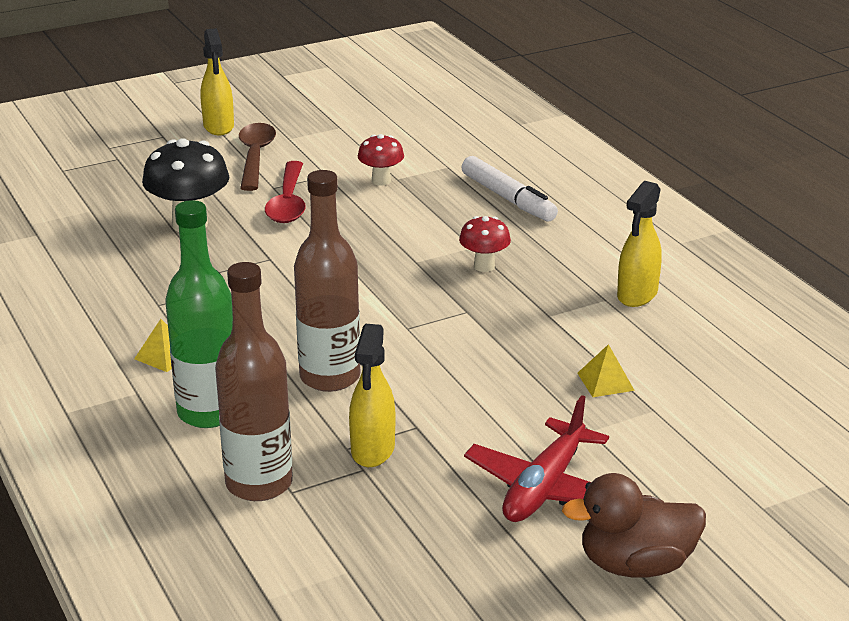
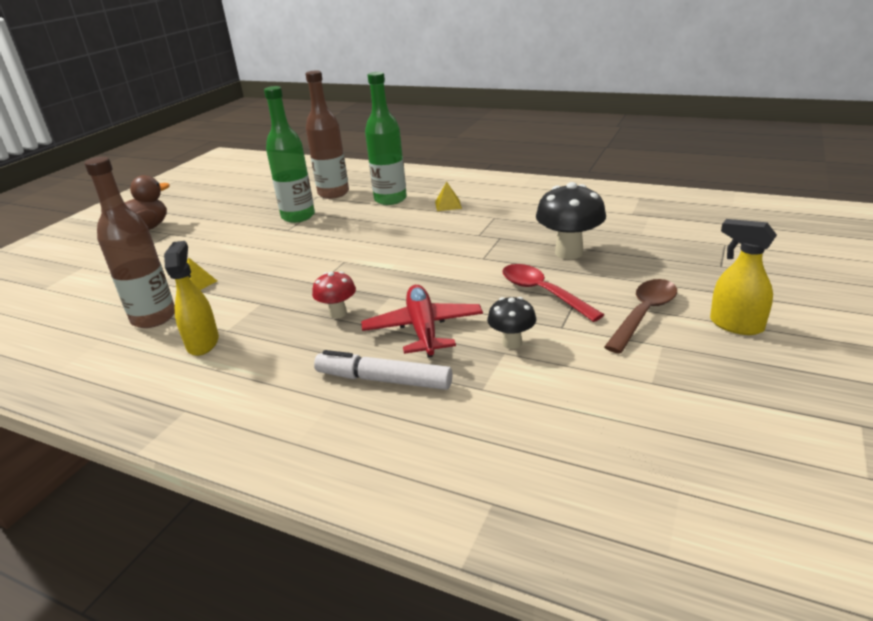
camera: 145 degrees right, 0 degrees up
(255, 156) = (644, 314): brown spoon -> brown spoon turned 105 degrees counterclockwise
(330, 377) = (355, 228): brown bottle -> brown bottle (154, 318)
(372, 450) = (298, 216): yellow spray bottle -> green bottle
(381, 181) = (512, 343): red mushroom -> black mushroom
(544, 487) = (203, 234): red plane -> red plane (423, 329)

